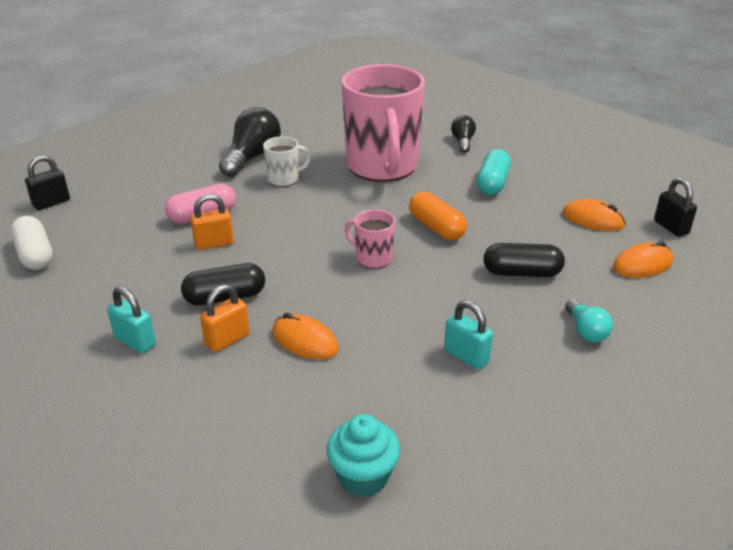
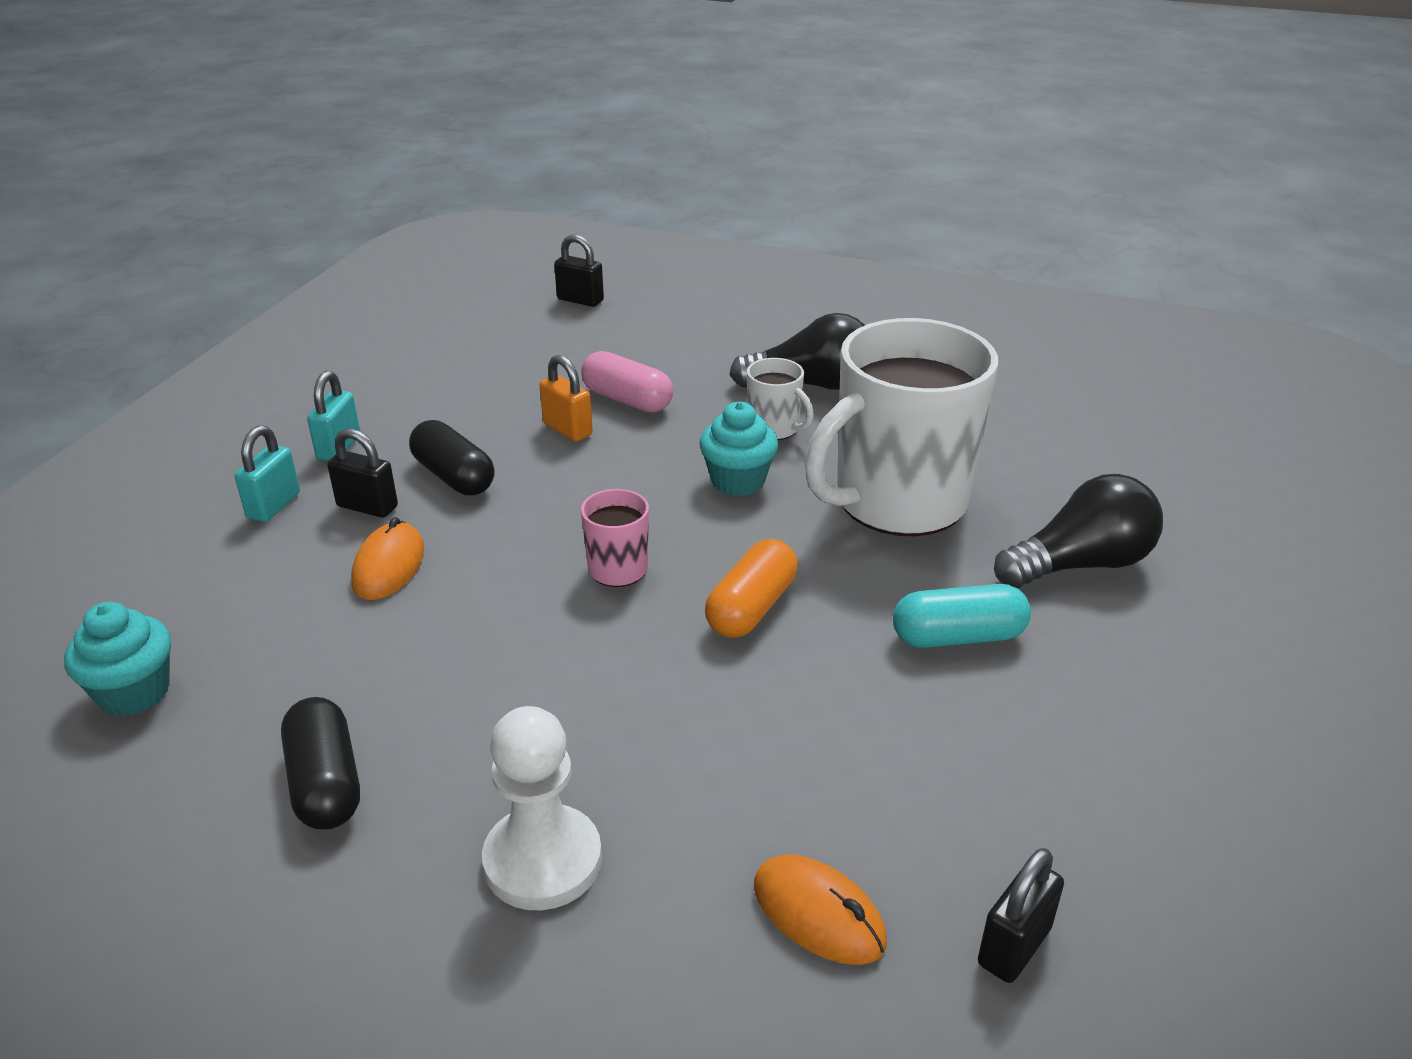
camera: 65 degrees right, 0 degrees up
(35, 255) = (470, 331): white capsule -> none
(227, 340) = (367, 507): orange padlock -> black padlock
(324, 203) = (738, 481): none -> turquoise cupcake
(382, 167) = (897, 502): pink mug -> white mug
(462, 142) = (1079, 564): black light bulb -> black light bulb, size x1.81
(466, 356) = (412, 726): turquoise padlock -> turquoise padlock (274, 505)
(522, 273) = (678, 740): black capsule -> black capsule (326, 783)
(585, 331) = (543, 860): turquoise light bulb -> white pawn
(592, 219) = (940, 804): orange mouse -> none

